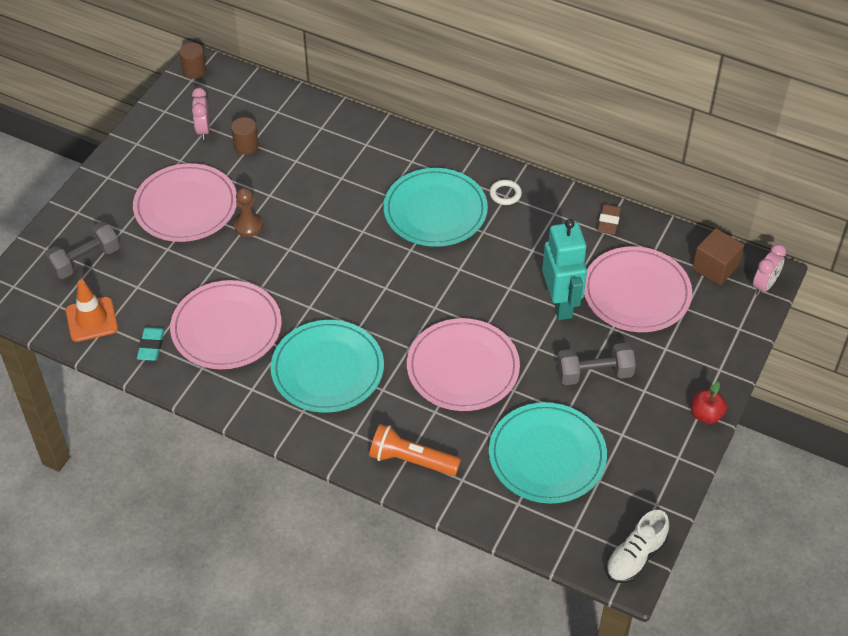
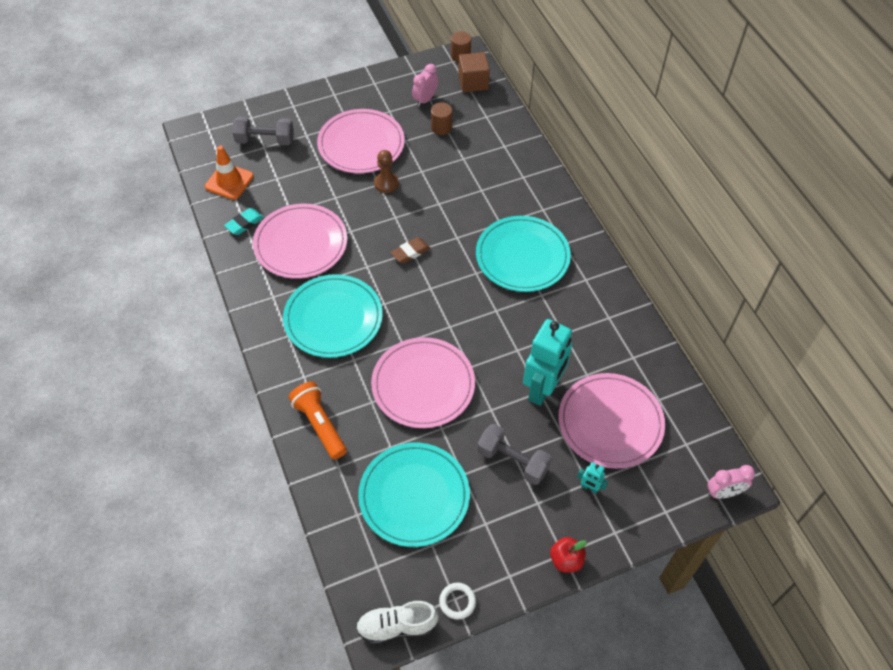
camera: 40 degrees right, 5 degrees up
(505, 194) = (586, 278): white ring -> white ring (457, 601)
(608, 222) = (645, 352): brown eraser -> brown eraser (410, 252)
(670, 351) = (589, 488): none -> turquoise robot
(715, 267) = (696, 448): brown cube -> brown cube (473, 82)

